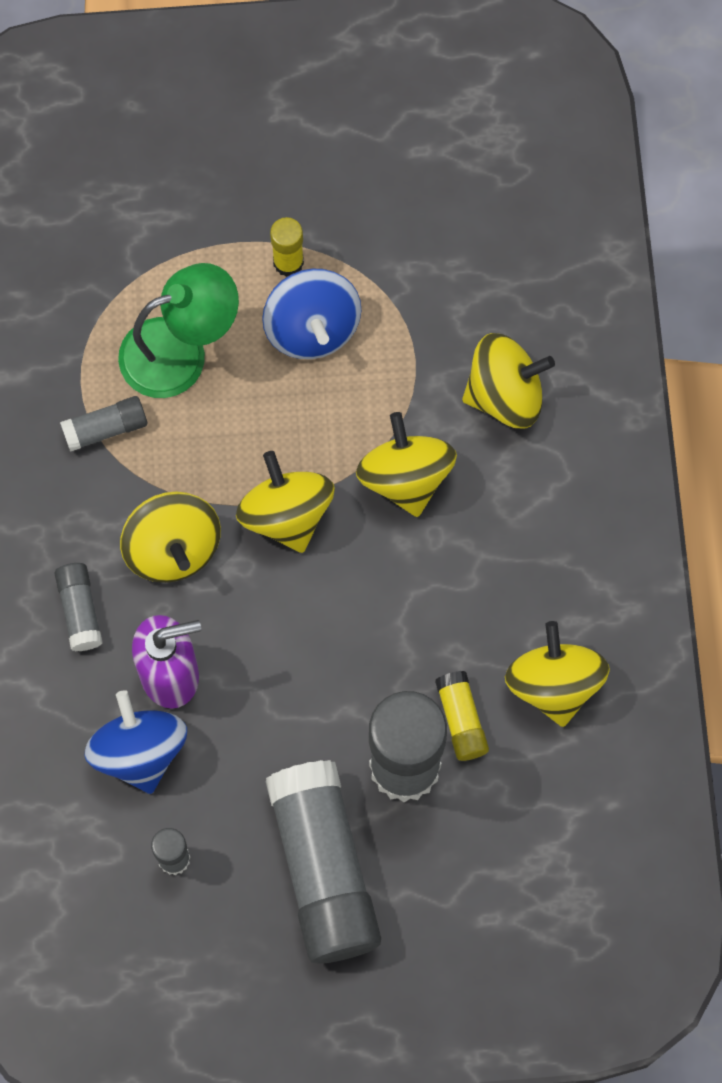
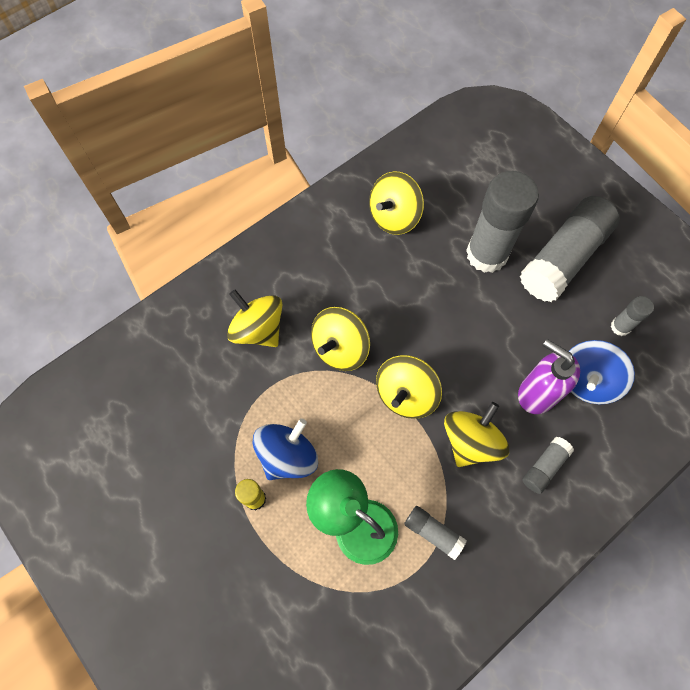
camera: 125 degrees left, 5 degrees down
(461, 719) = (444, 244): yellow glue stick -> none

